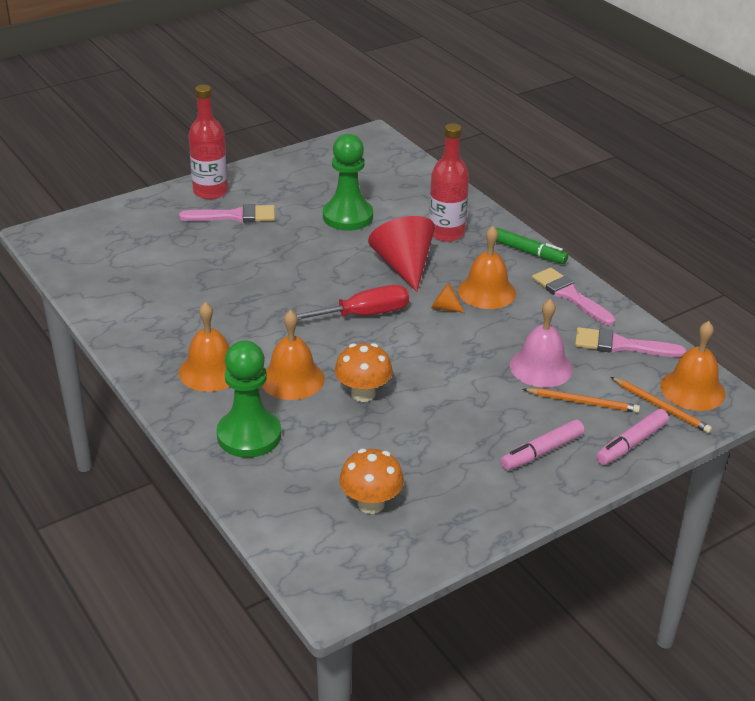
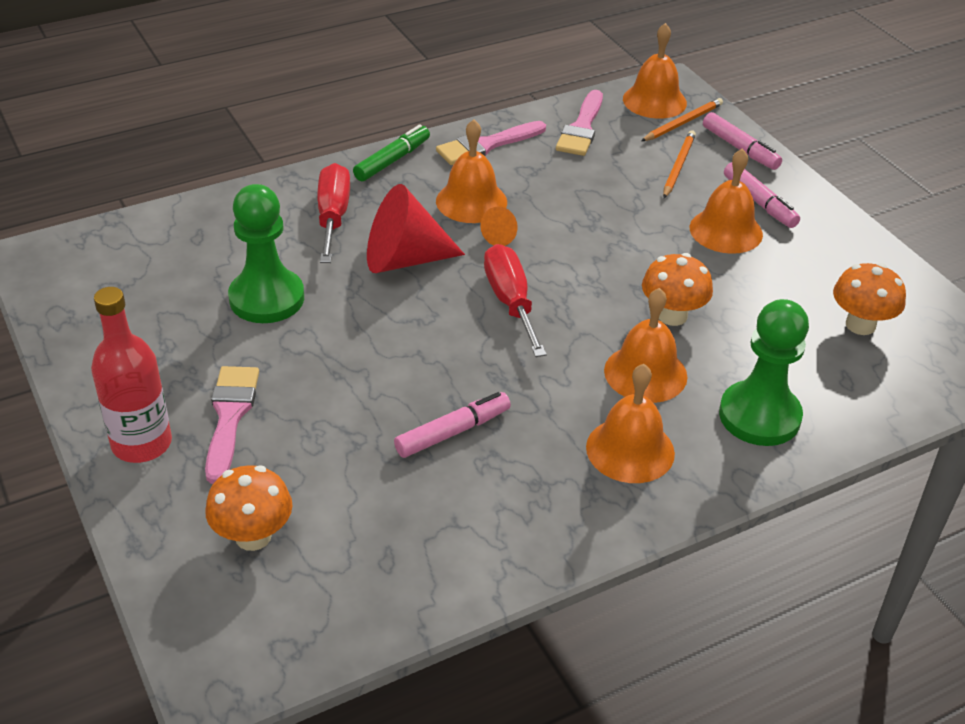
camera: 85 degrees left, 5 degrees up
(138, 234) = (253, 536): none -> orange mushroom
(225, 296) = (452, 432): none -> pink marker
(446, 233) = (333, 216): red bottle -> red screwdriver
(489, 428) = (726, 230): none -> orange bell
(541, 367) = (619, 183): pink bell -> none

